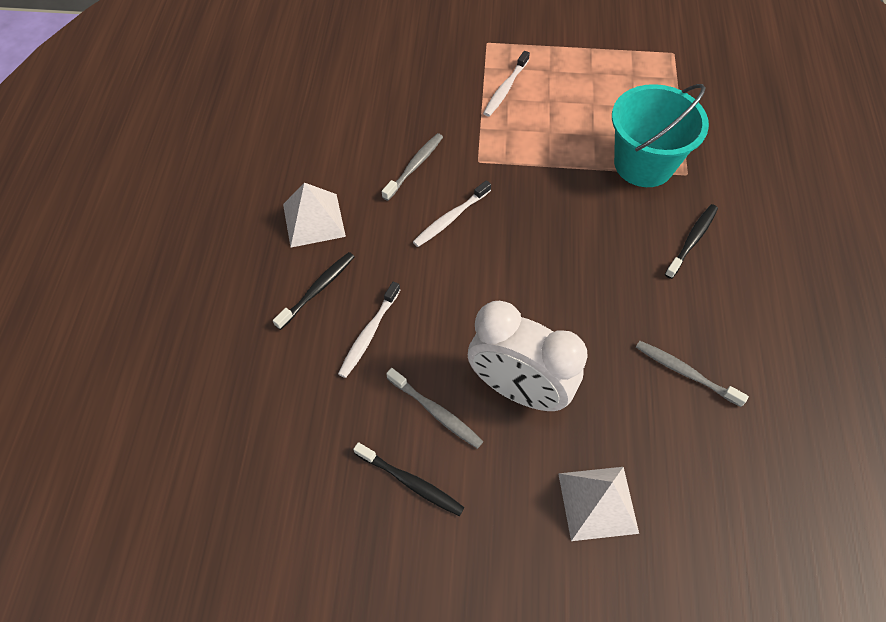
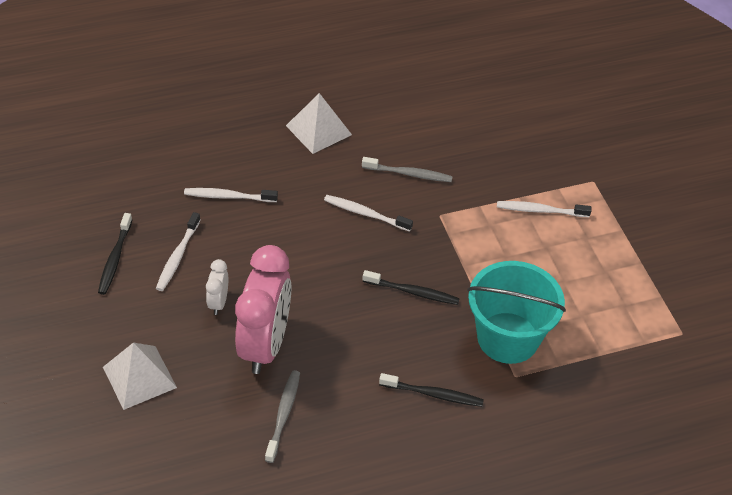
camera: 65 degrees right, 10 degrees down
(317, 289) = (254, 154): black toothbrush -> black toothbrush (413, 292)
(436, 412) = (177, 256): grey toothbrush -> white toothbrush
(518, 389) = (218, 302): white clock -> white clock, size x0.45
(591, 362) = (265, 345): none -> pink clock

